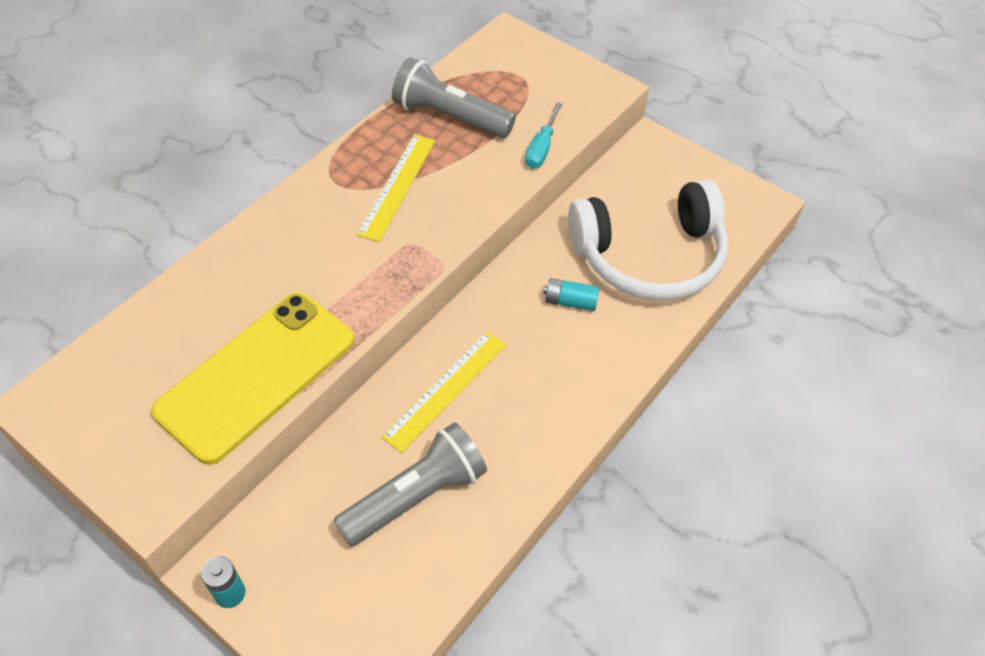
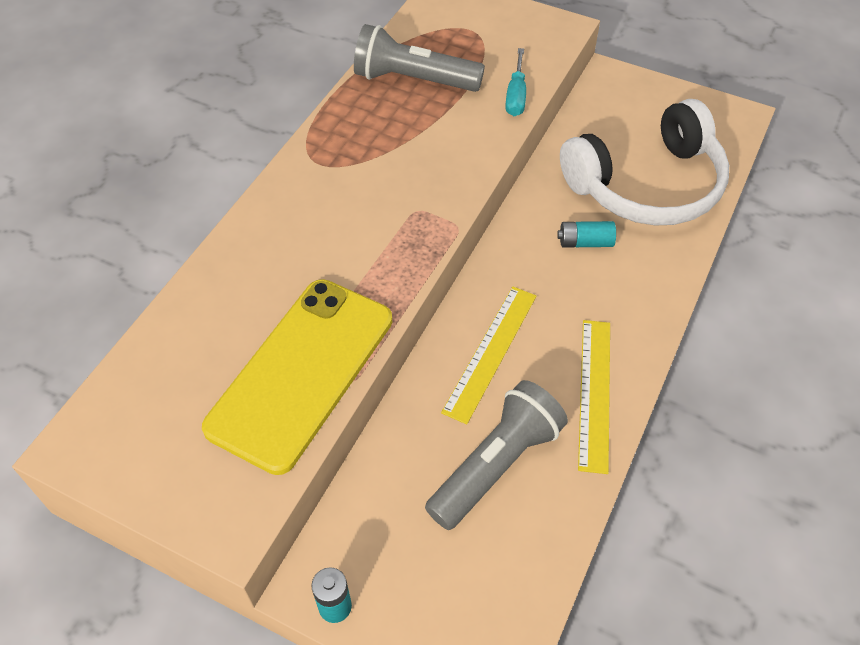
camera: 10 degrees left, 0 degrees up
(397, 186) = (384, 156): yellow ruler -> yellow ruler (595, 393)

